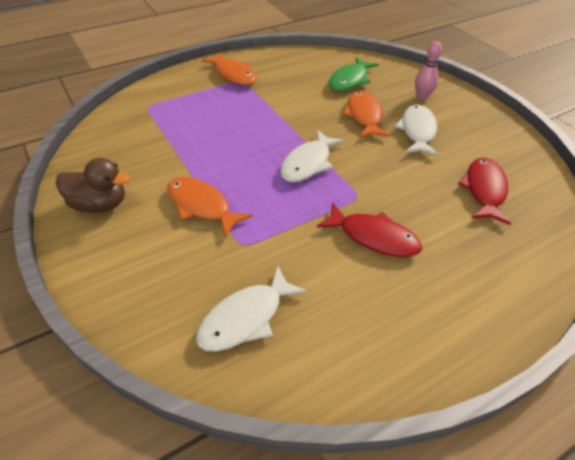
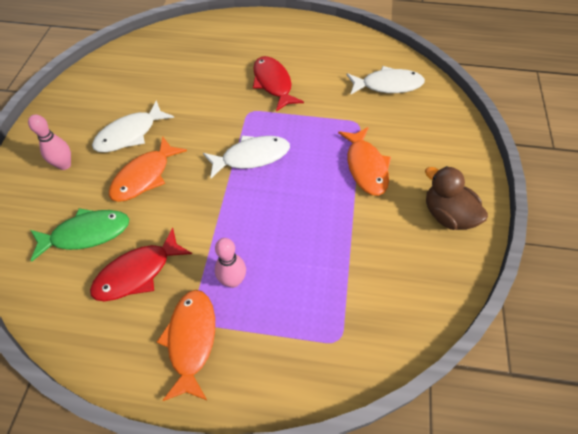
camera: 140 degrees left, 10 degrees up
(237, 100) = (233, 281): none -> pink bowling pin
(484, 190) = (166, 70): red fish -> red fish (137, 273)

